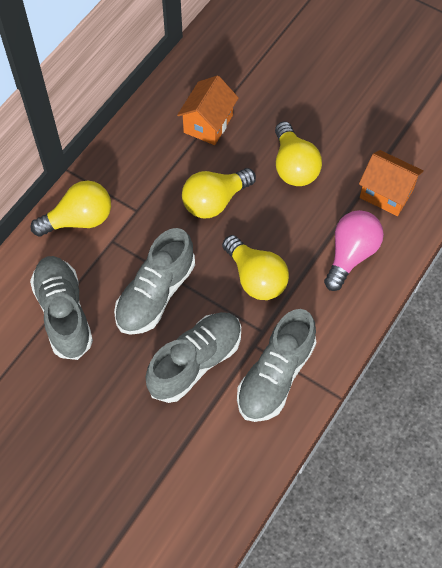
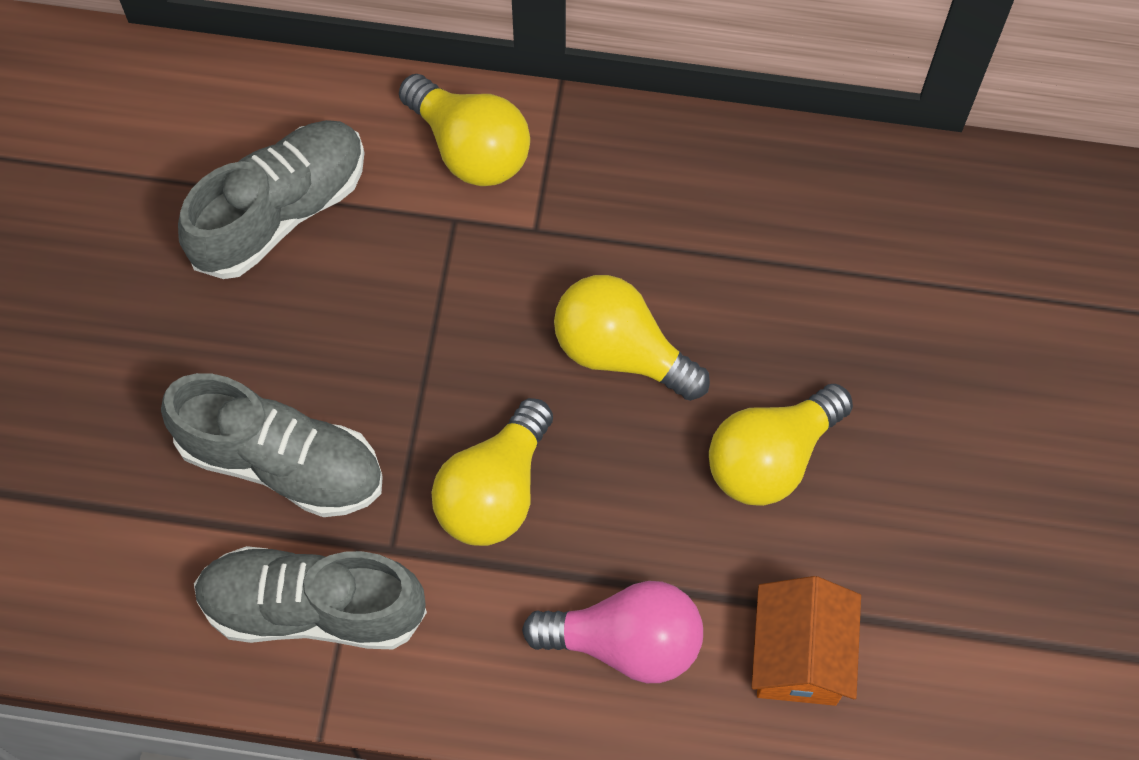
camera: 65 degrees right, 5 degrees up
(155, 294) = (383, 337): grey shoe -> none
(208, 124) = (784, 265): orange house -> none

